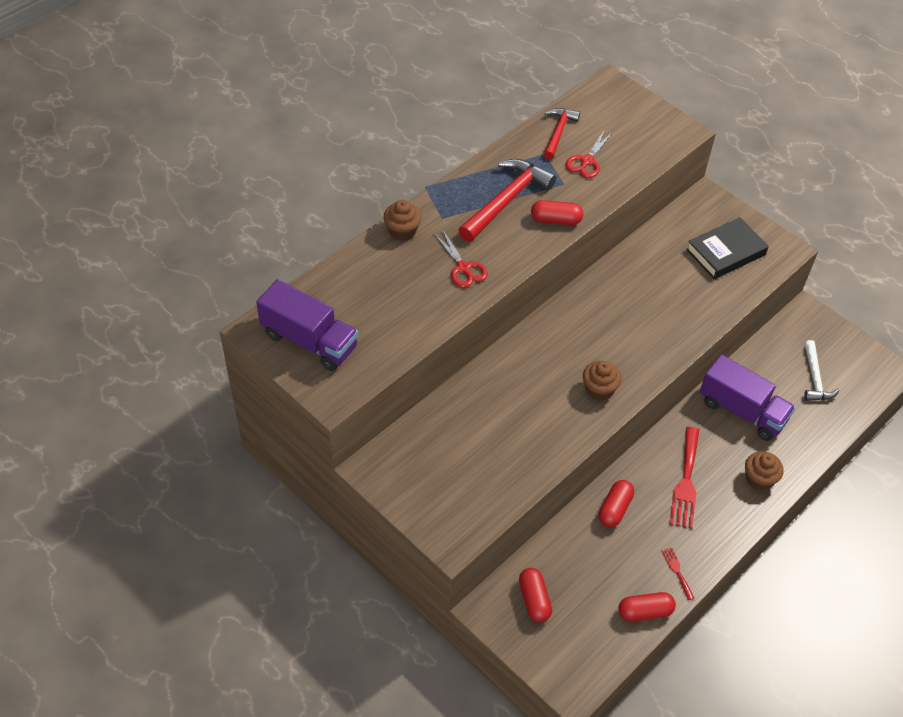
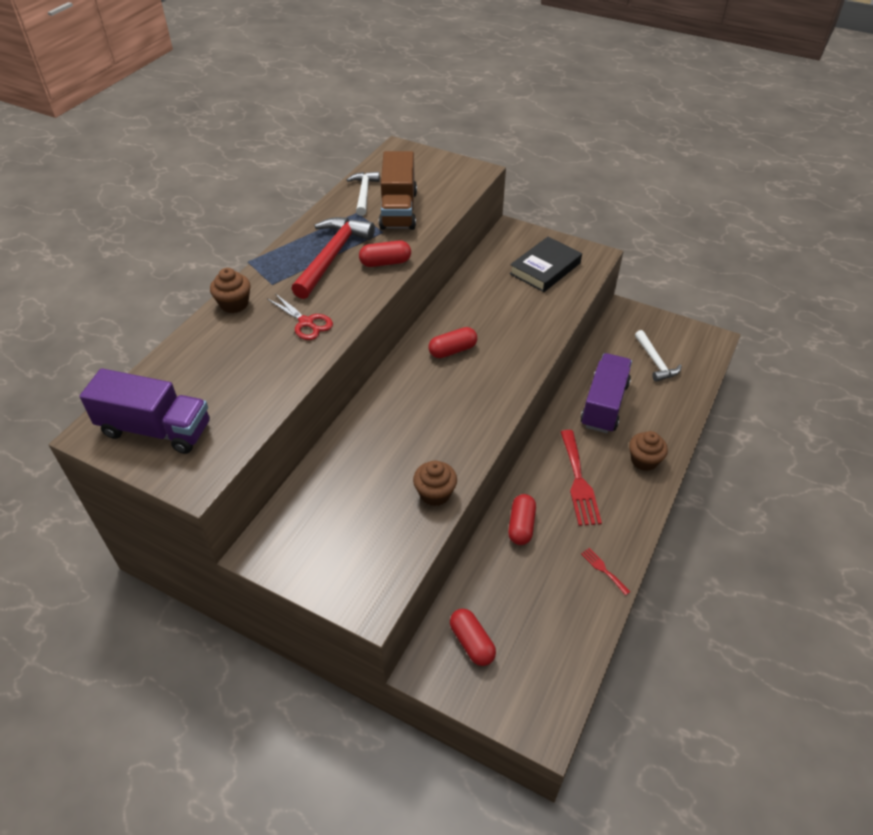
camera: 15 degrees left, 5 degrees down
(558, 133) = (364, 193): red hammer -> white hammer
(587, 161) = (398, 210): red scissors -> brown truck
(599, 389) = (474, 411): brown cupcake -> brown cupcake (435, 493)
(645, 612) = (588, 621): red capsule -> red capsule (452, 350)
(742, 411) = (604, 405): purple truck -> purple truck turned 90 degrees counterclockwise

